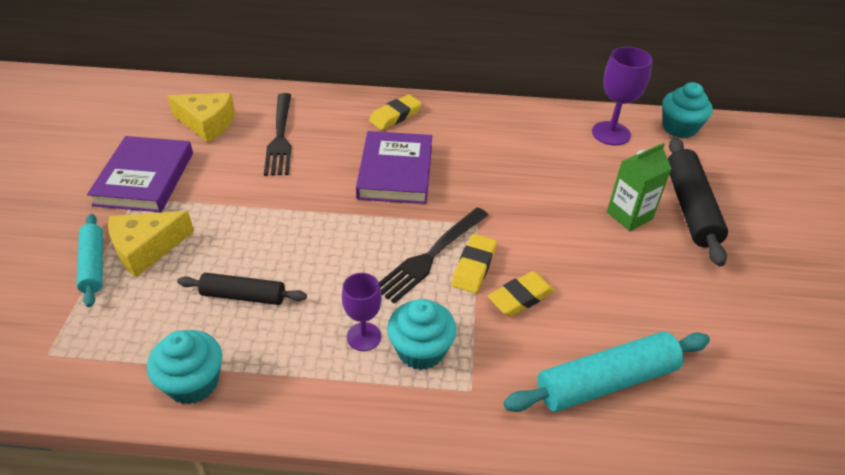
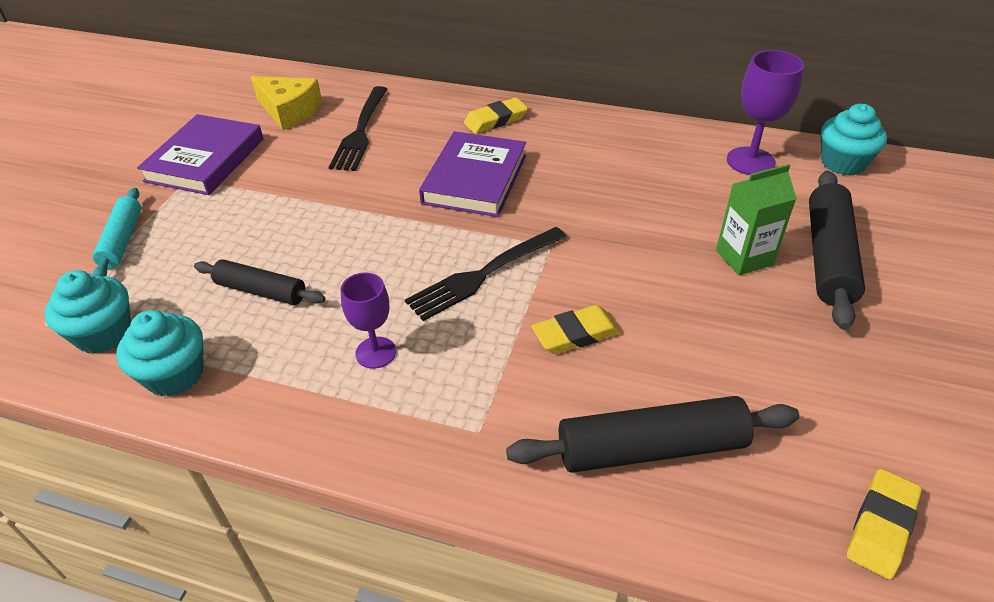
camera: 15 degrees right, 0 degrees up
(146, 249) = (180, 230): yellow cheese -> none
(421, 350) = (435, 377): turquoise cupcake -> turquoise cupcake (104, 333)
(473, 266) = (530, 292): yellow eraser -> yellow eraser (881, 526)
(606, 382) = (651, 448): turquoise rolling pin -> black rolling pin

